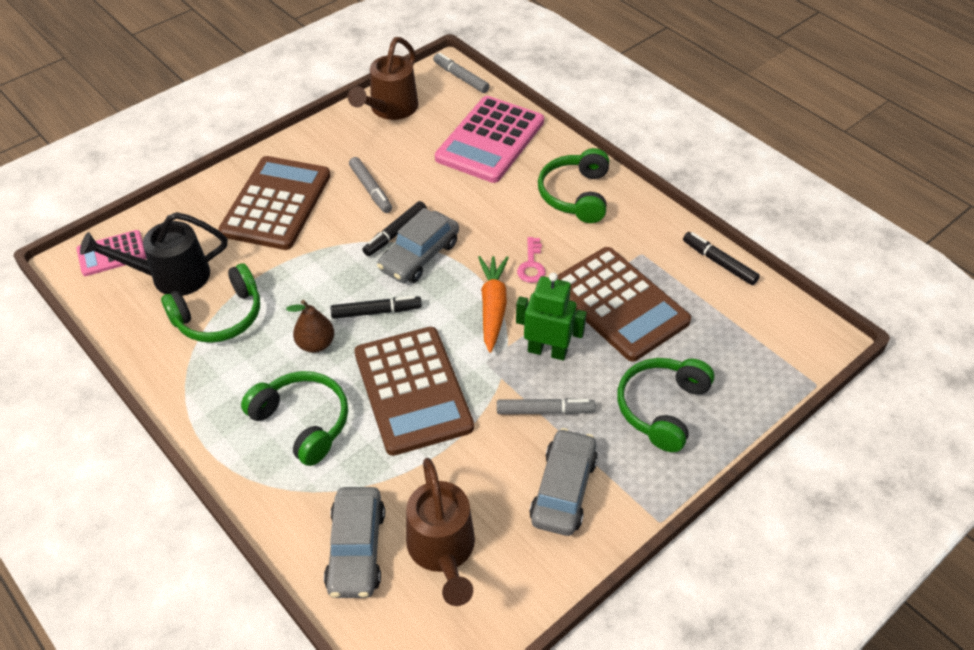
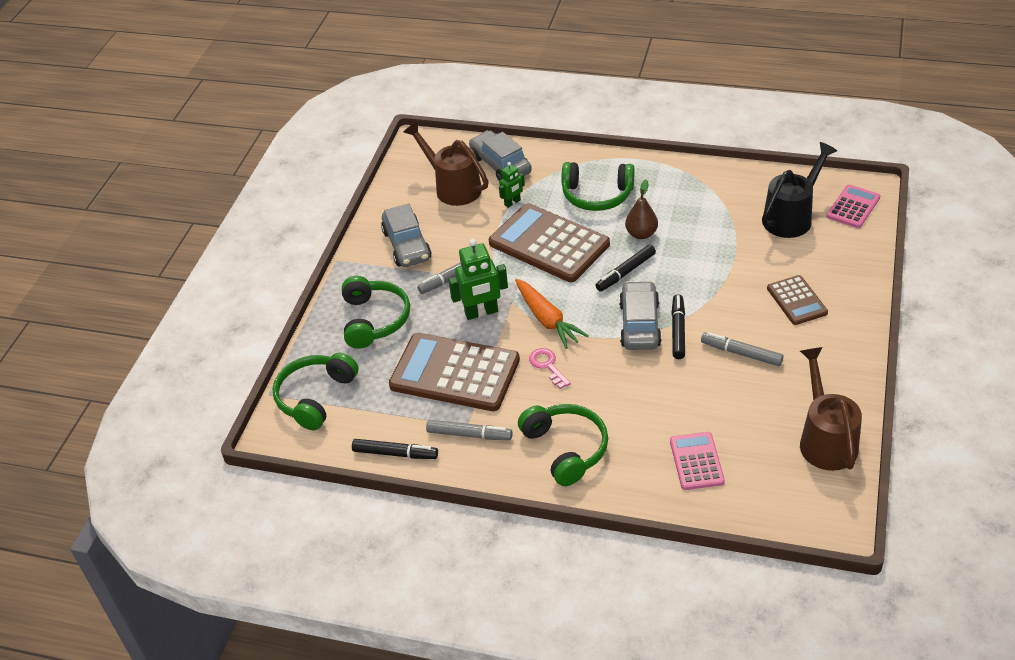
camera: 150 degrees right, 5 degrees down
(219, 316) = (724, 214): green headphones -> green headphones (315, 397)
(276, 203) = (797, 300): brown calculator -> brown calculator, size x0.52
(397, 474) = (512, 203): none -> green robot
(461, 77) = (807, 521): grey marker -> grey marker (469, 435)
(490, 140) = (696, 461): pink calculator -> pink calculator, size x0.52

